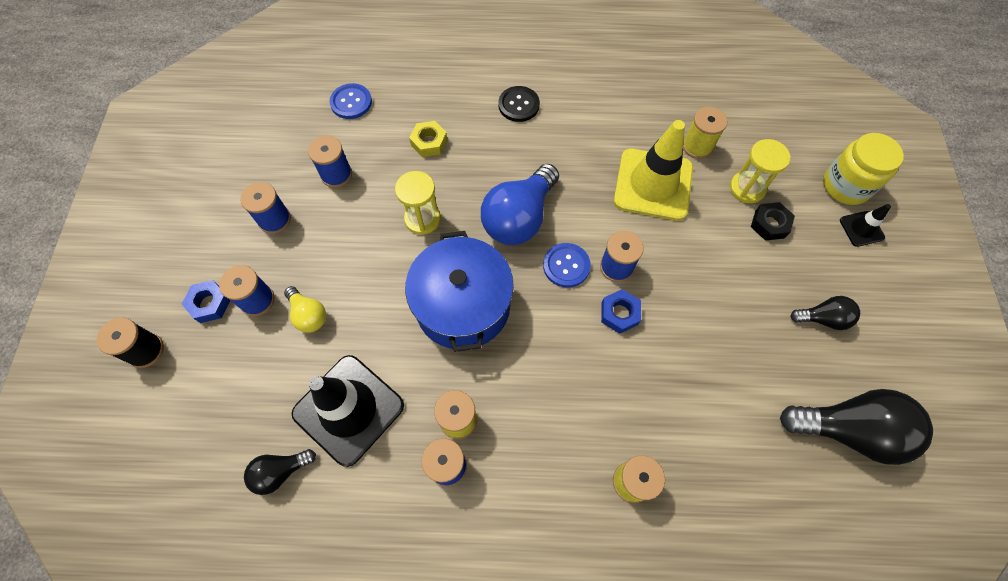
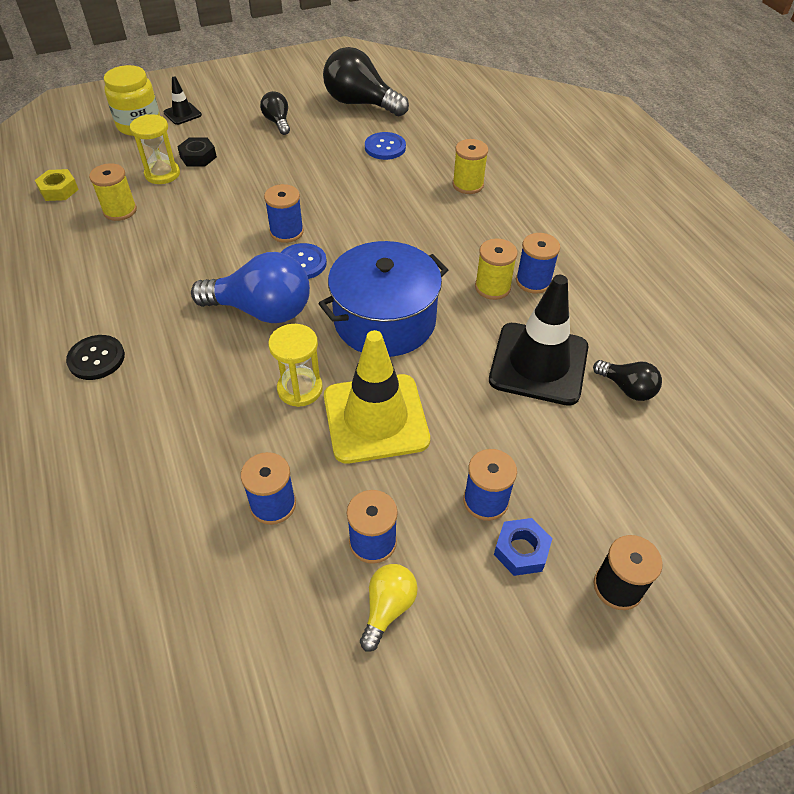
camera: 115 degrees left, 15 degrees down
(309, 315) = (471, 441): yellow light bulb -> yellow light bulb (388, 608)
(351, 102) = (138, 547): blue button -> blue button (385, 147)
(429, 142) = (184, 425): yellow nut -> yellow nut (59, 190)
(619, 313) = (333, 220): blue nut -> none
(653, 184) = (180, 229): yellow traffic cone -> yellow traffic cone (375, 418)
(848, 430) = (361, 103): black light bulb -> black light bulb turned 45 degrees counterclockwise

